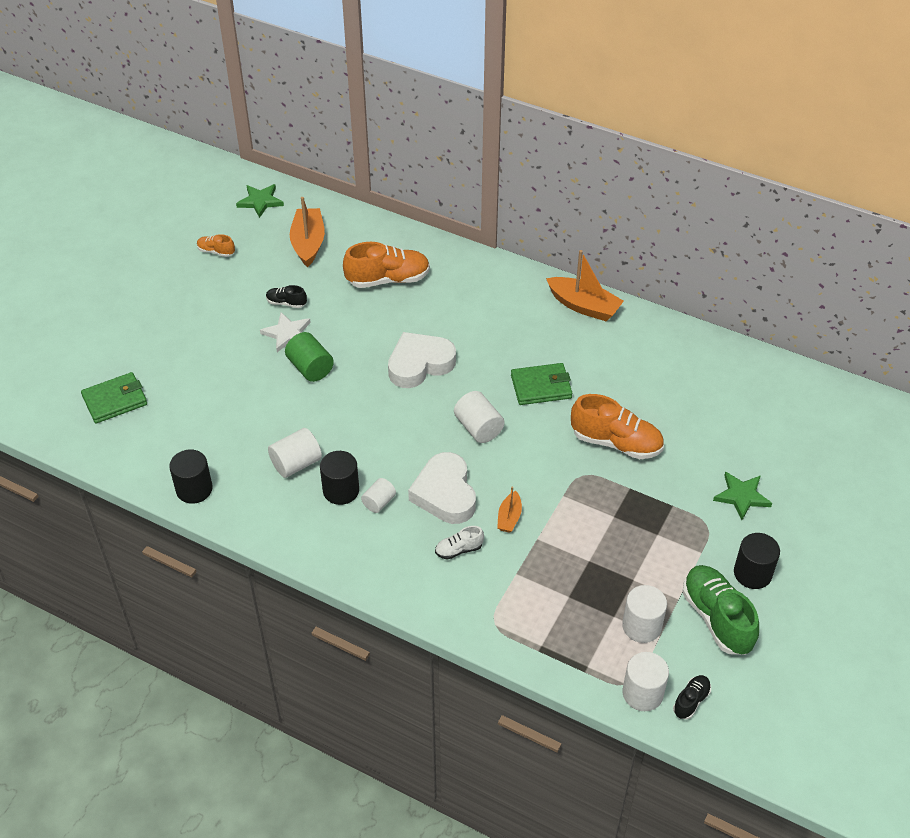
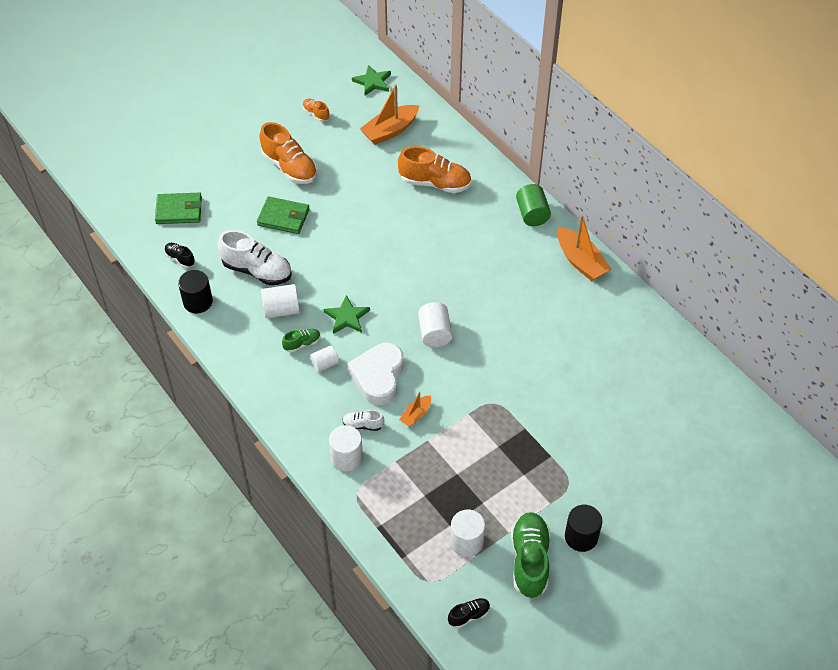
camera: 25 degrees right, 5 degrees up
(244, 432) = (257, 271): none -> white shoe
(286, 303) = (345, 176): black shoe -> black shoe (180, 259)
(287, 334) = (332, 202): white star -> none
(308, 243) = (390, 131): orange boat -> orange boat turned 150 degrees counterclockwise
(310, 368) = (334, 236): green cylinder -> green cylinder (532, 214)
(341, 490) = (302, 344): black cylinder -> green shoe
(419, 364) = (419, 263): white heart -> none
(541, 387) = (504, 317): green wallet -> green wallet (283, 217)
(616, 443) = (537, 387): orange shoe -> orange shoe (289, 167)
(642, 693) = (435, 593): white cylinder -> white cylinder (346, 458)
(742, 496) = (612, 471): green star -> green star (347, 317)

